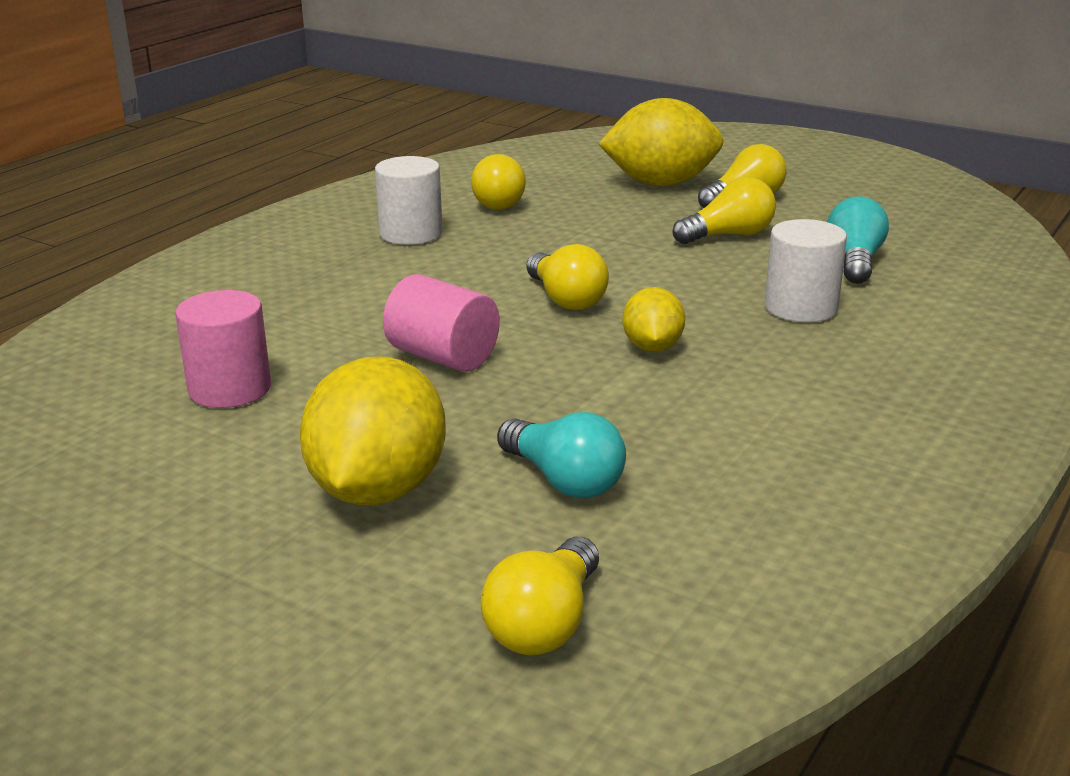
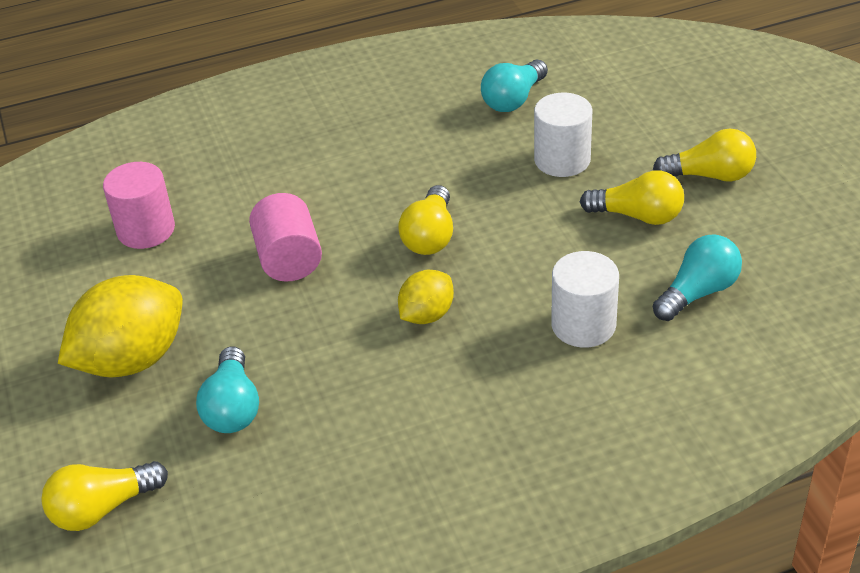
camera: 40 degrees right, 15 degrees up
(411, 233) = (410, 114): white cylinder -> white cylinder (562, 160)
(499, 201) = (513, 99): yellow light bulb -> turquoise light bulb
(661, 183) = (667, 125): yellow lemon -> none

